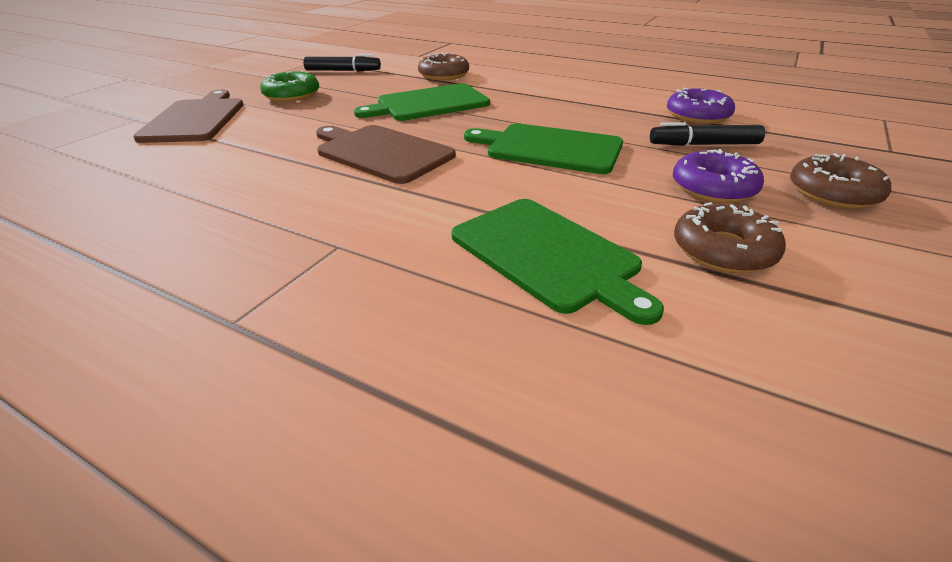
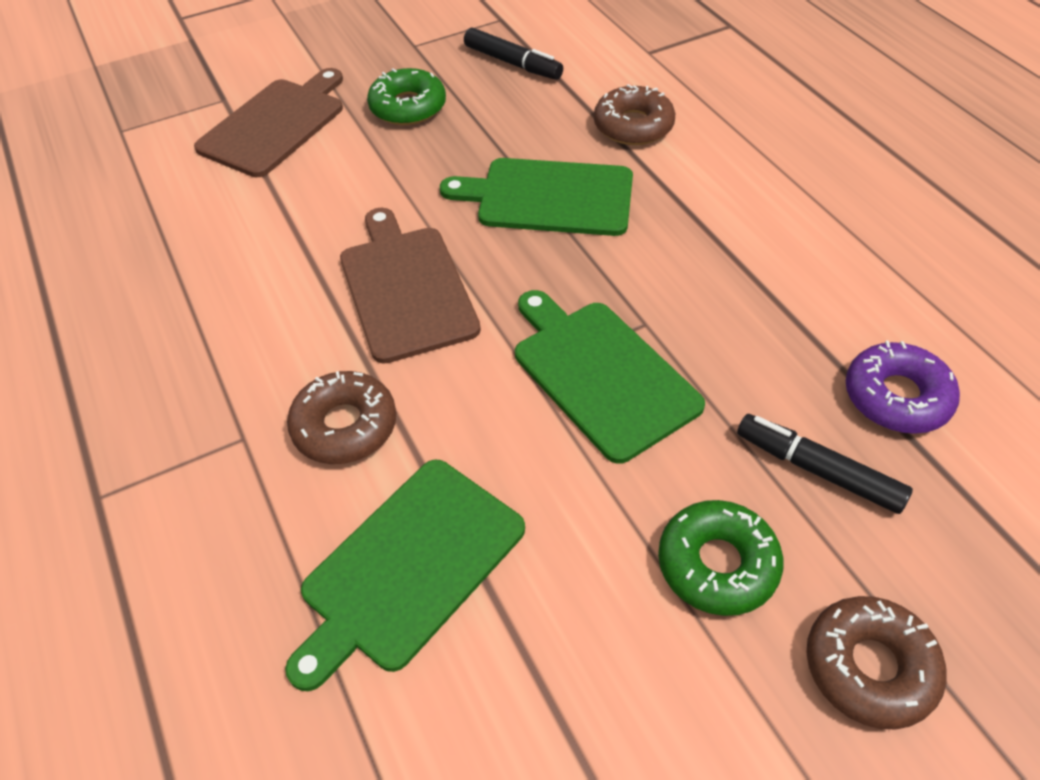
camera: 35 degrees right, 15 degrees up
(547, 255) = (408, 566): green cutting board -> green cutting board turned 45 degrees clockwise
(713, 188) = (717, 564): purple donut -> green donut
(723, 250) = (593, 674): brown donut -> brown donut (345, 426)

